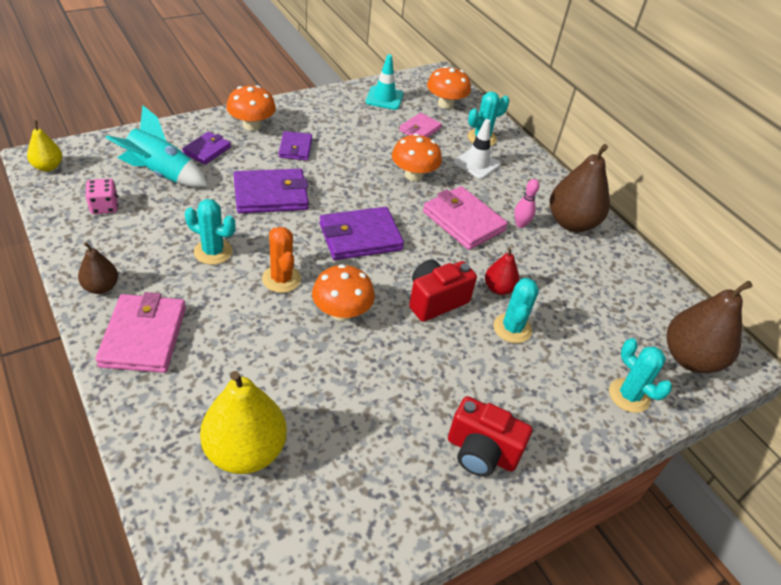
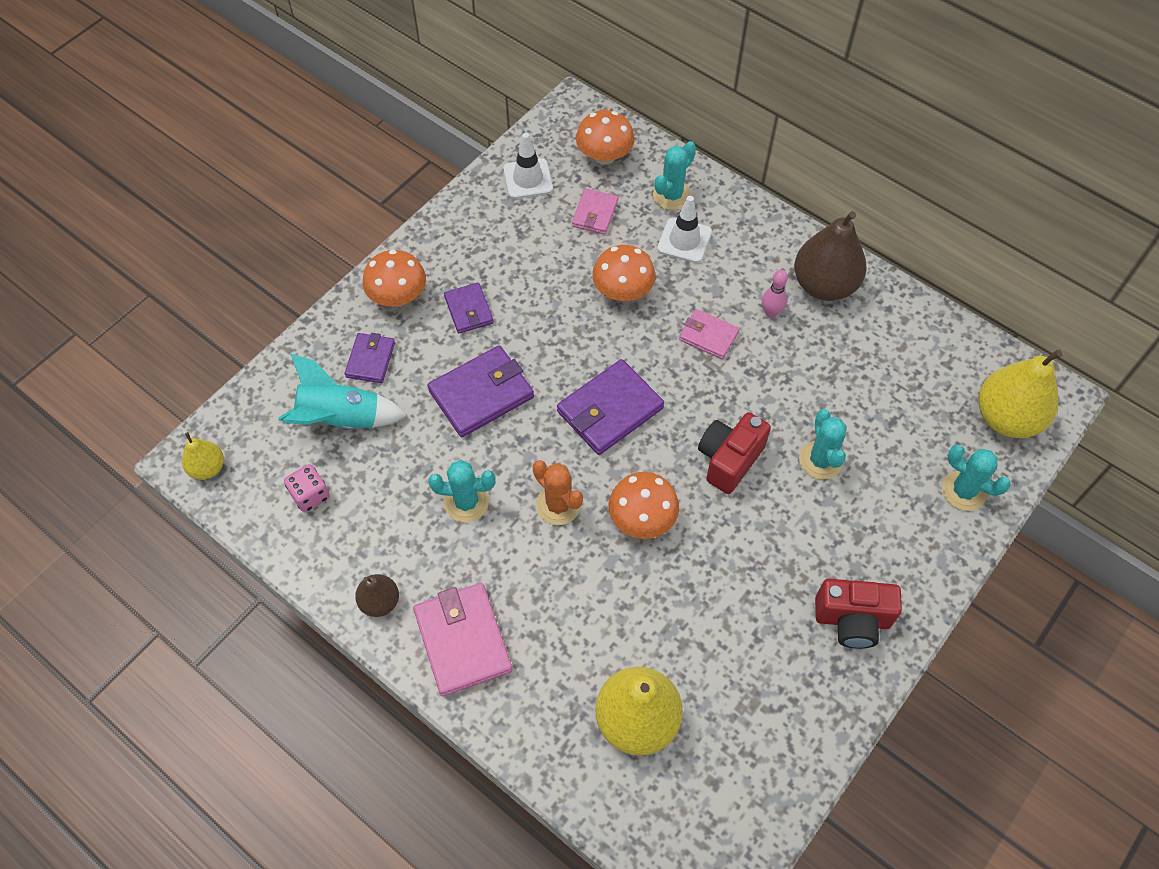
camera: 15 degrees left, 15 degrees up
(384, 98) = (528, 179): turquoise traffic cone -> white traffic cone
(463, 221) = (708, 336): pink wallet -> pink wallet, size x0.59
(498, 288) = (785, 414): red pear -> none
(690, 358) = (1006, 418): brown pear -> yellow pear

